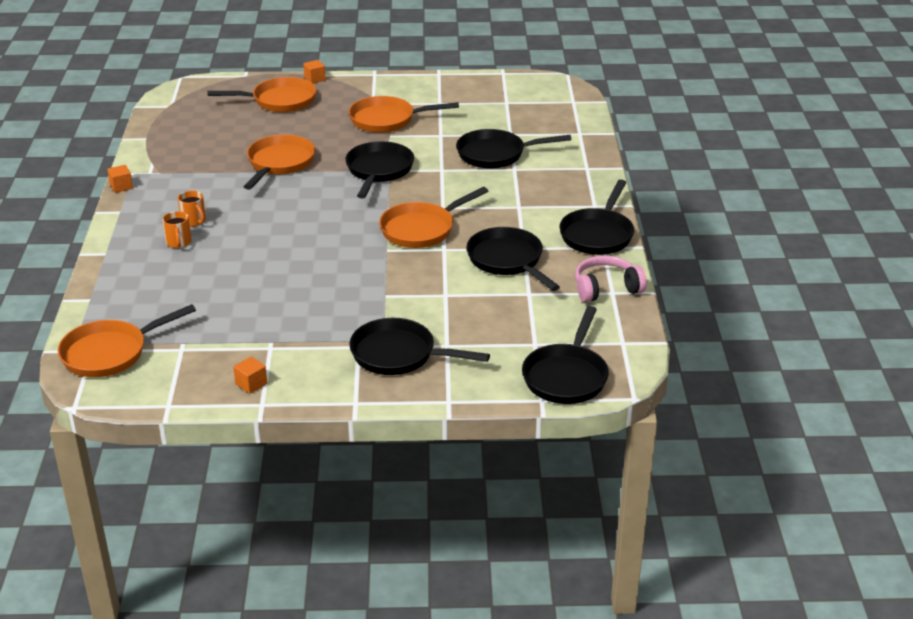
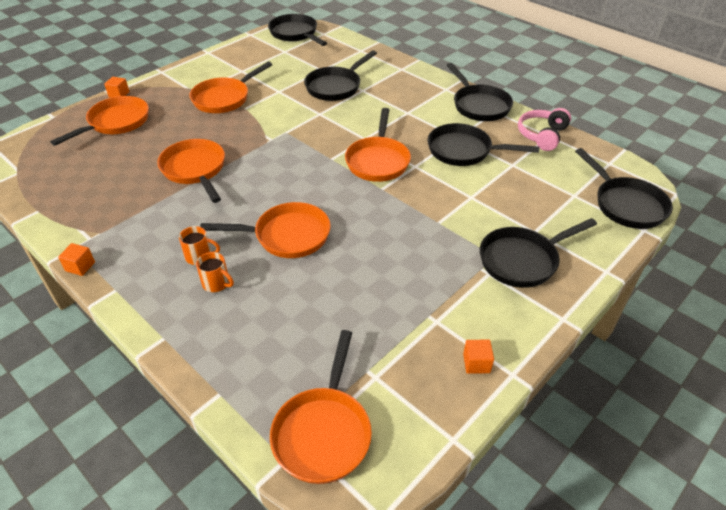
camera: 45 degrees left, 10 degrees up
(266, 241) = (287, 236): none -> orange pan
(378, 171) = (279, 136): black pan -> black pan (295, 34)

